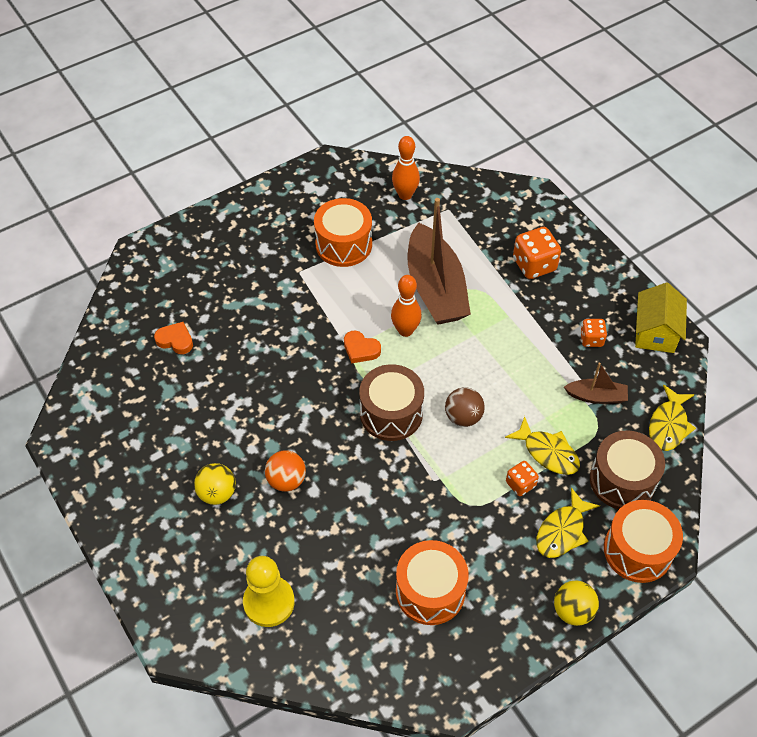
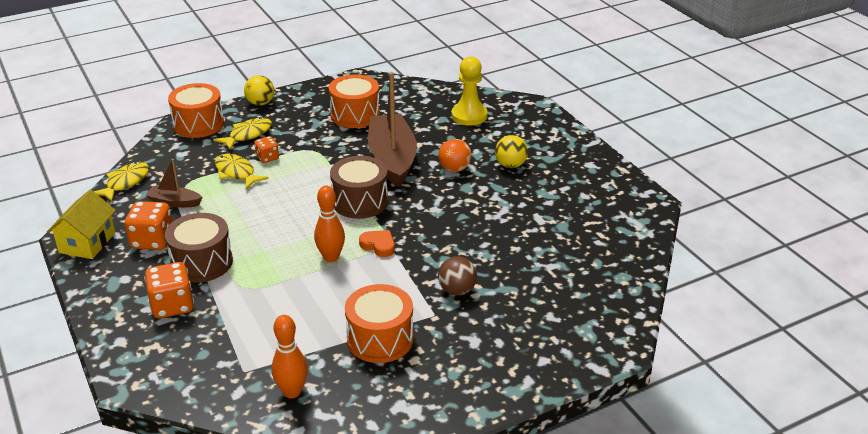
camera: 175 degrees left, 20 degrees down
(175, 340) = (562, 262): orange heart -> none
(435, 288) = (288, 291): brown boat -> brown boat (392, 159)
(463, 417) = (298, 196): brown ball -> brown ball (457, 290)
(591, 339) = (152, 241): orange dice -> orange dice, size x1.71
(622, 480) = (186, 156): brown drum -> brown drum (202, 262)

